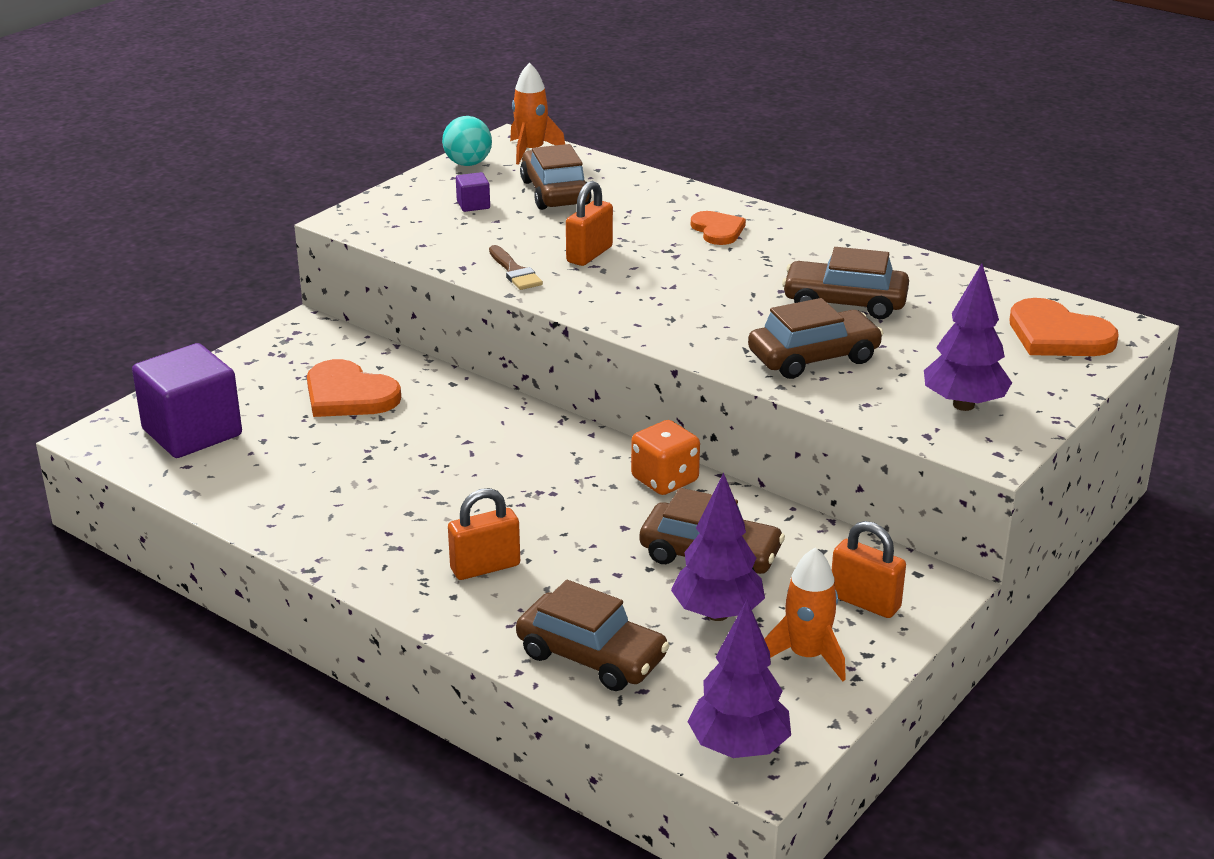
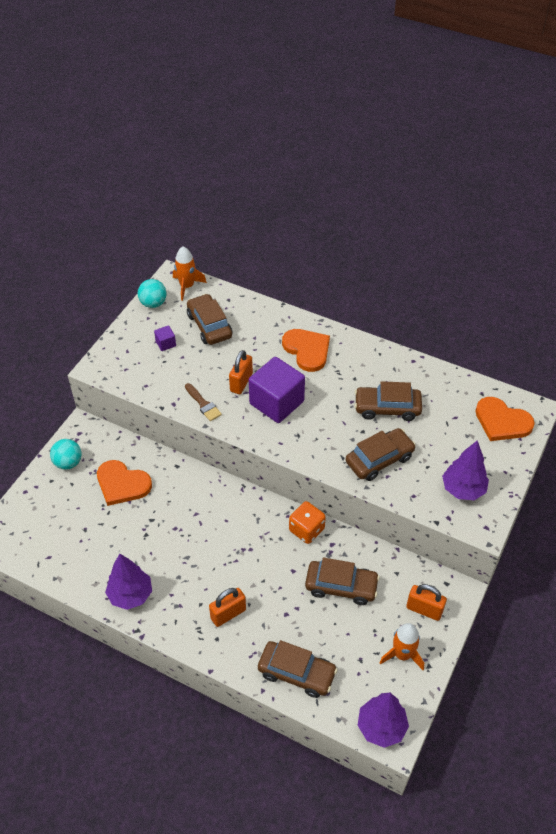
camera: 10 degrees left, 20 degrees up
(192, 432) = (44, 529): purple cube -> purple cube (276, 402)
(264, 362) = (68, 462): none -> turquoise ball
(717, 613) = (353, 630): purple tree -> purple tree (130, 595)
(718, 230) = (307, 350): orange heart -> orange heart, size x1.58

